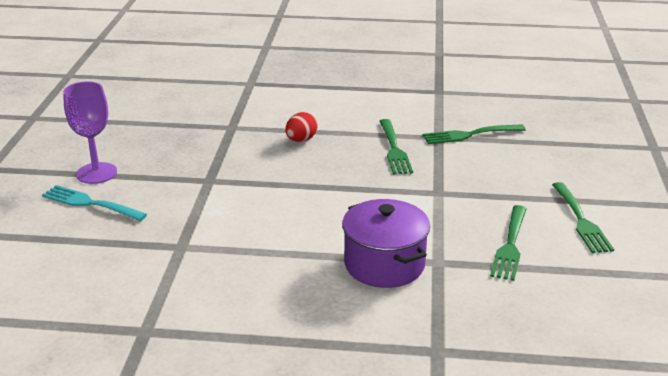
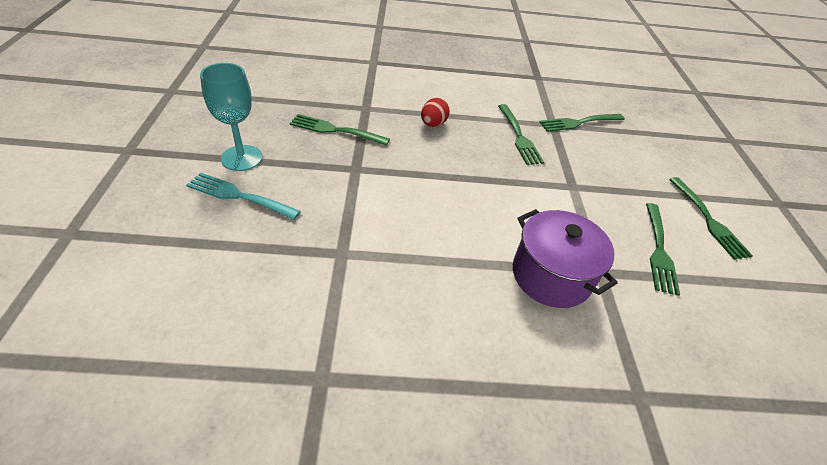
camera: 10 degrees left, 15 degrees up
(96, 173) = (241, 158): purple goblet -> turquoise goblet
(195, 148) = (335, 130): none -> green fork

